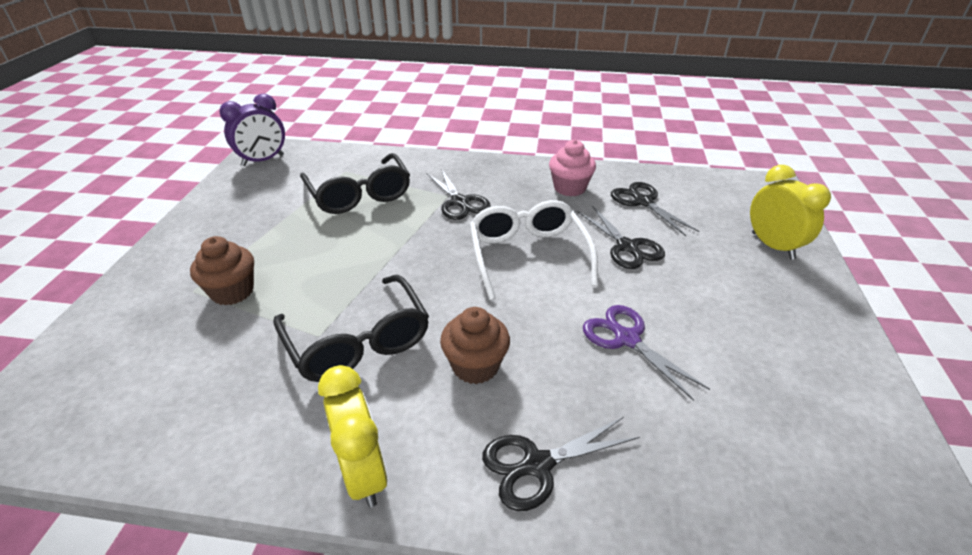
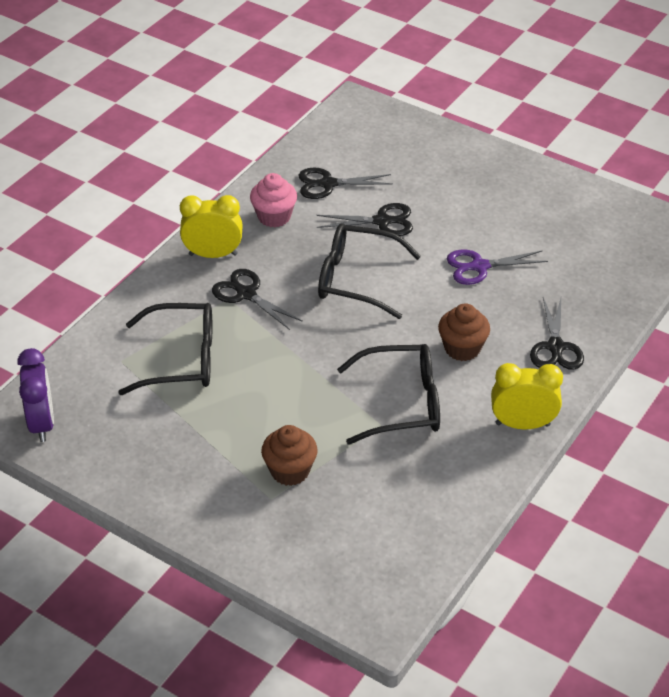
camera: 65 degrees left, 5 degrees up
(459, 202) = (246, 294): black scissors -> black scissors turned 135 degrees counterclockwise
(528, 255) = (356, 279): white glasses -> black glasses
(772, 246) = (430, 148): yellow clock -> yellow clock (213, 254)

